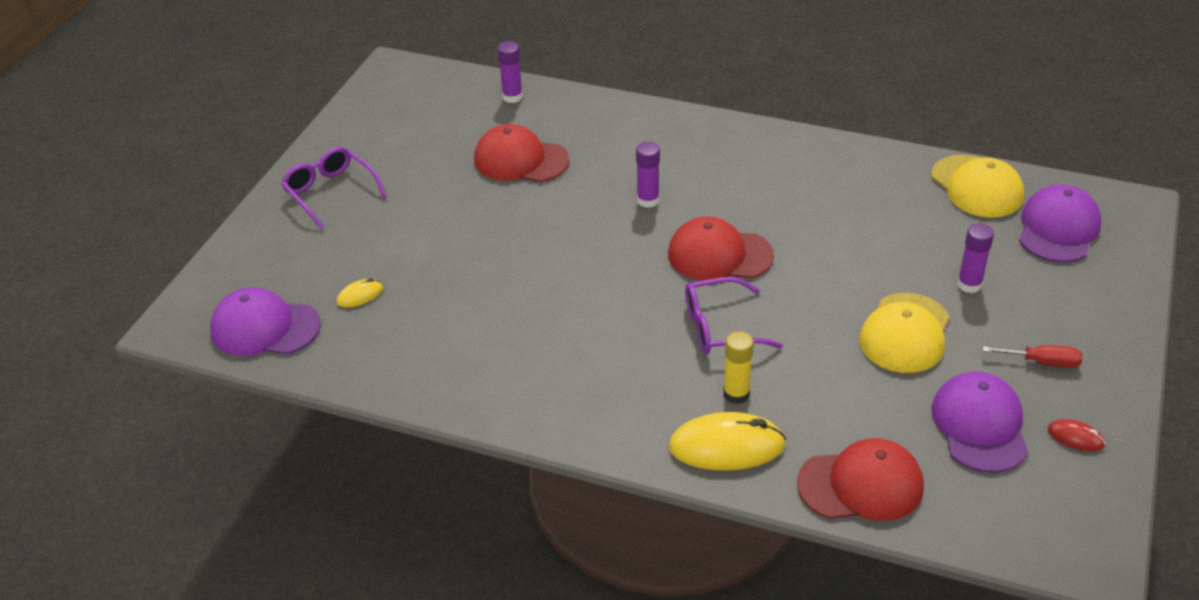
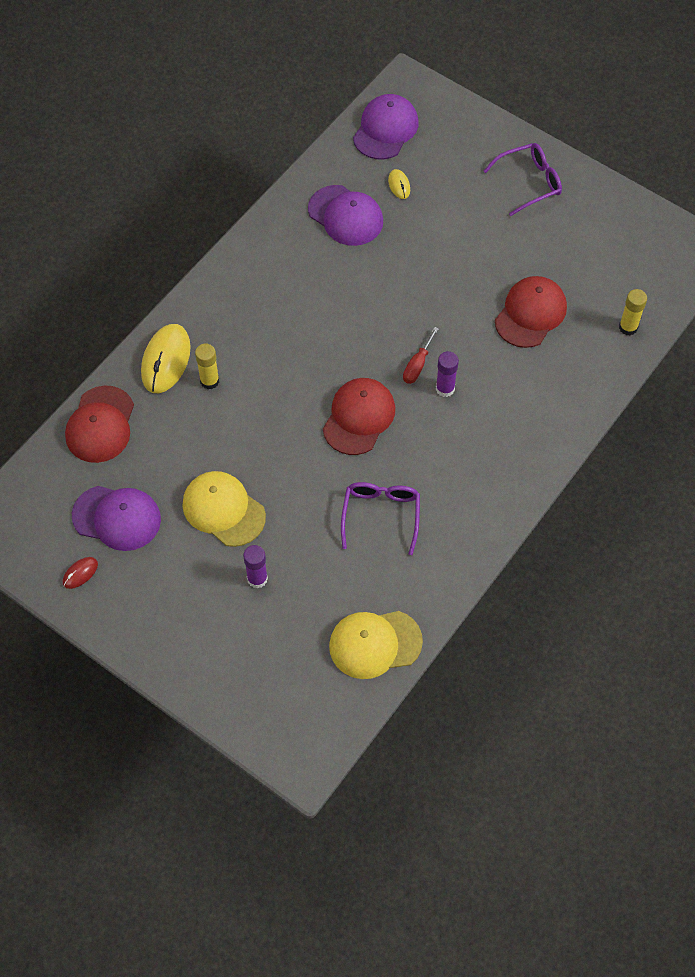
camera: 105 degrees right, 20 degrees up
(512, 97) = (628, 327): purple glue stick -> yellow glue stick
(720, 327) = (279, 392): purple glasses -> purple glasses (381, 515)
(1042, 362) = (156, 589): red screwdriver -> red screwdriver (417, 365)
(1058, 229) = (296, 681): purple cap -> purple cap (345, 216)

